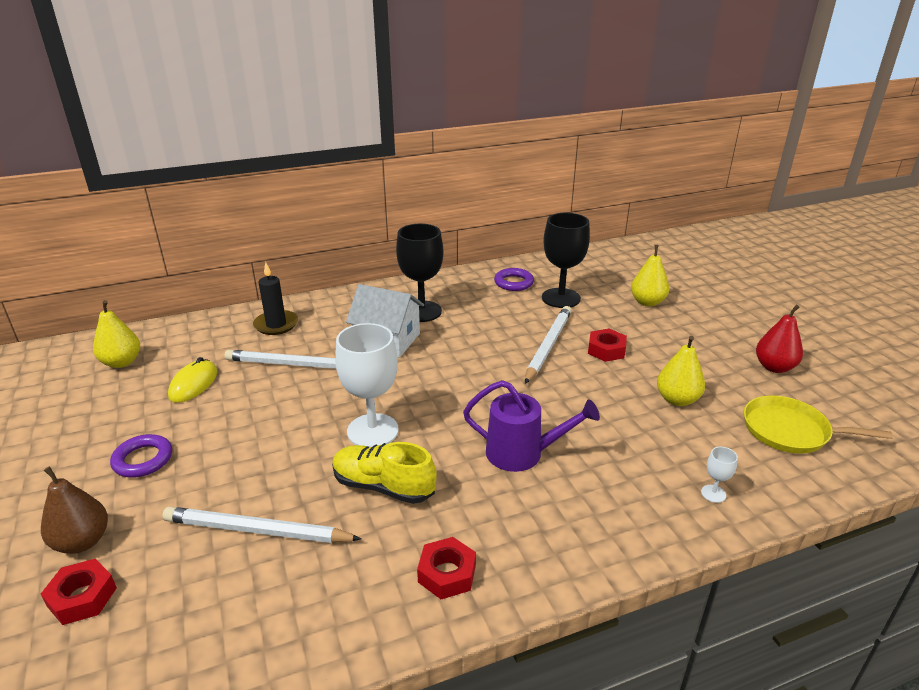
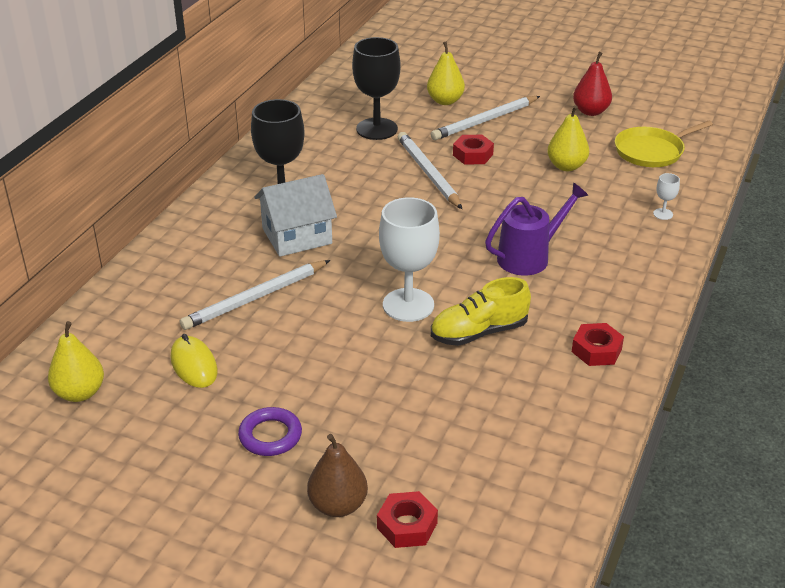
camera: 45 degrees left, 5 degrees up
(257, 530) = (446, 411): white pencil -> white pencil (485, 121)
(276, 325) = (169, 278): black candle -> none
(513, 283) = (317, 134): purple ring -> none

